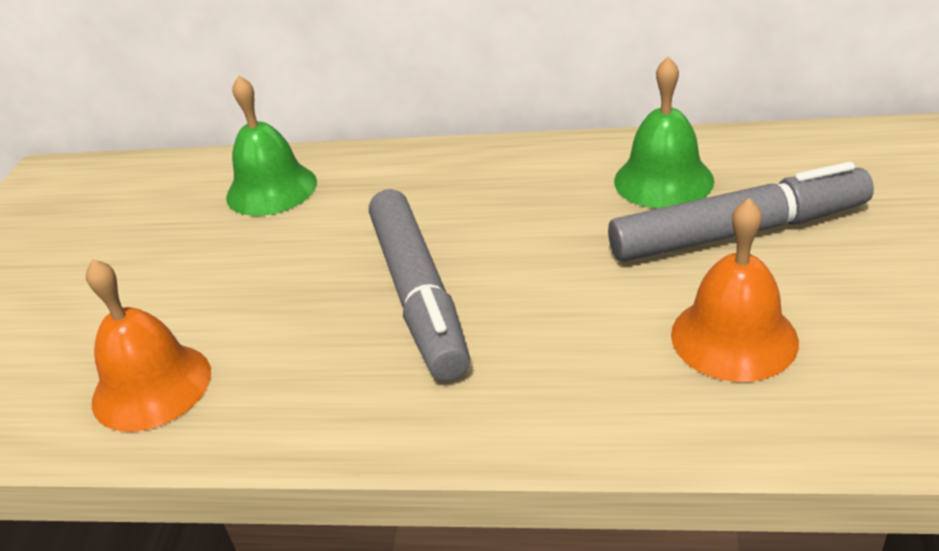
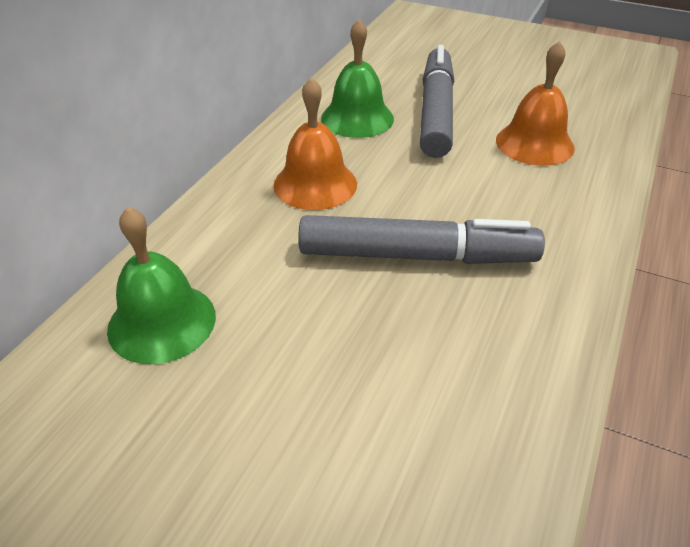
camera: 75 degrees left, 5 degrees up
(151, 386) = (457, 465): orange bell -> orange bell (315, 184)

